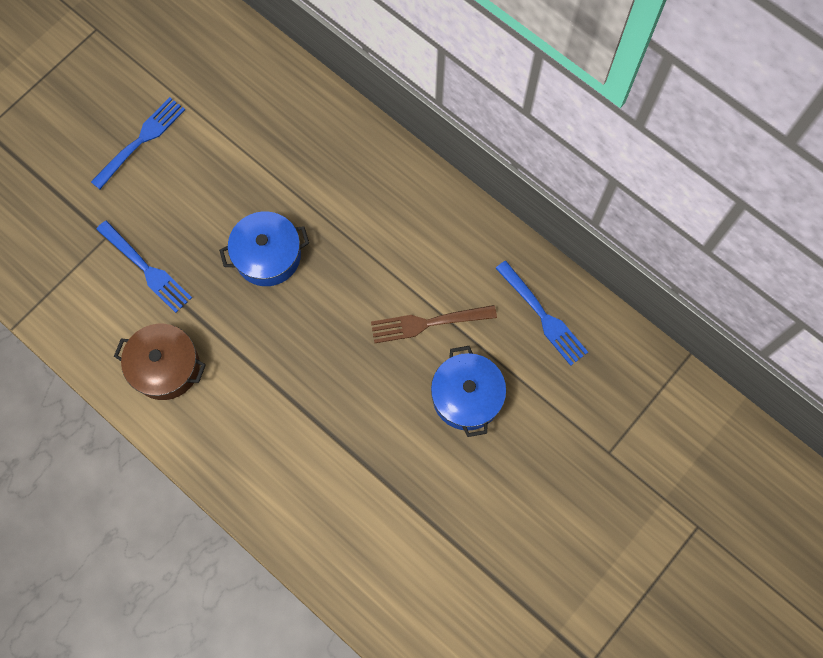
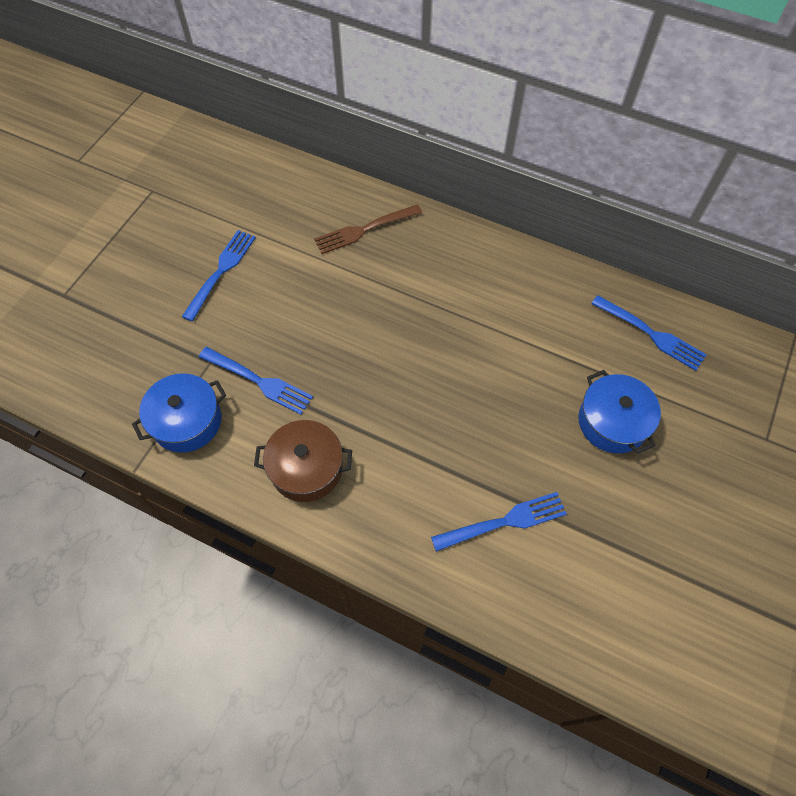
camera: 15 degrees left, 10 degrees down
(268, 256) = (375, 342): blue pot -> blue pot (187, 421)
(328, 465) = (504, 522): none -> blue fork
(428, 323) = (549, 365): brown fork -> brown fork (364, 230)

